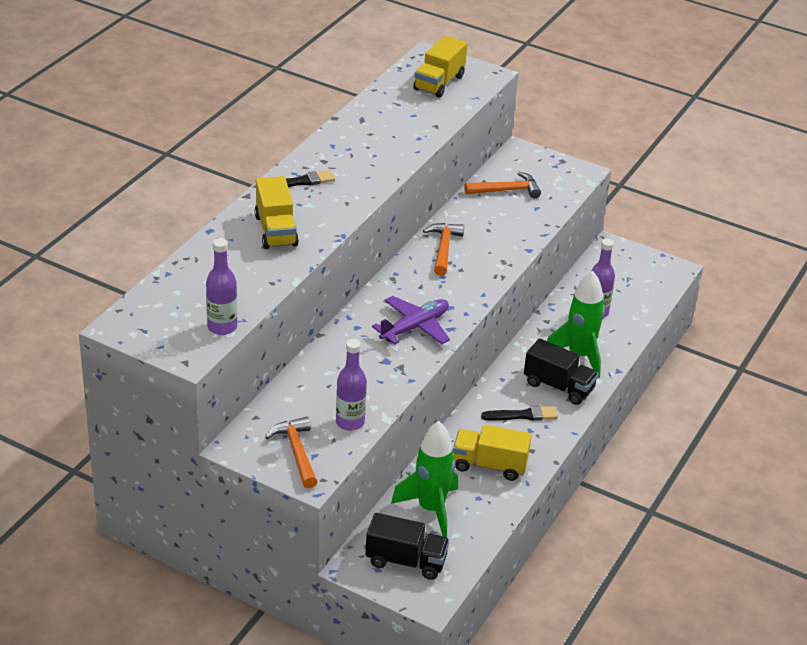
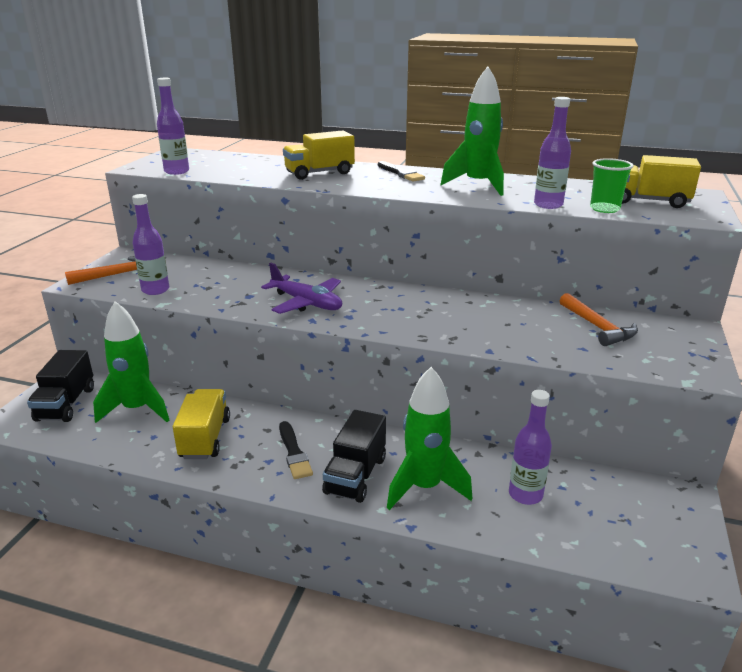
camera: 80 degrees right, 10 degrees down
(361, 149) = (478, 185): none -> green rocket
(431, 130) = (548, 205): none -> purple bottle
(443, 249) = (450, 304): orange hammer -> none
(451, 108) = (604, 209): none -> green cup

